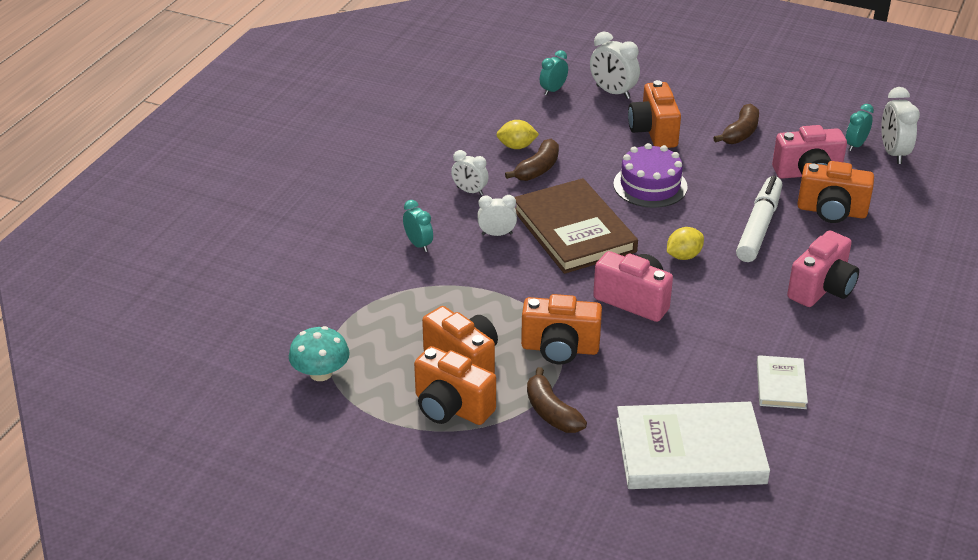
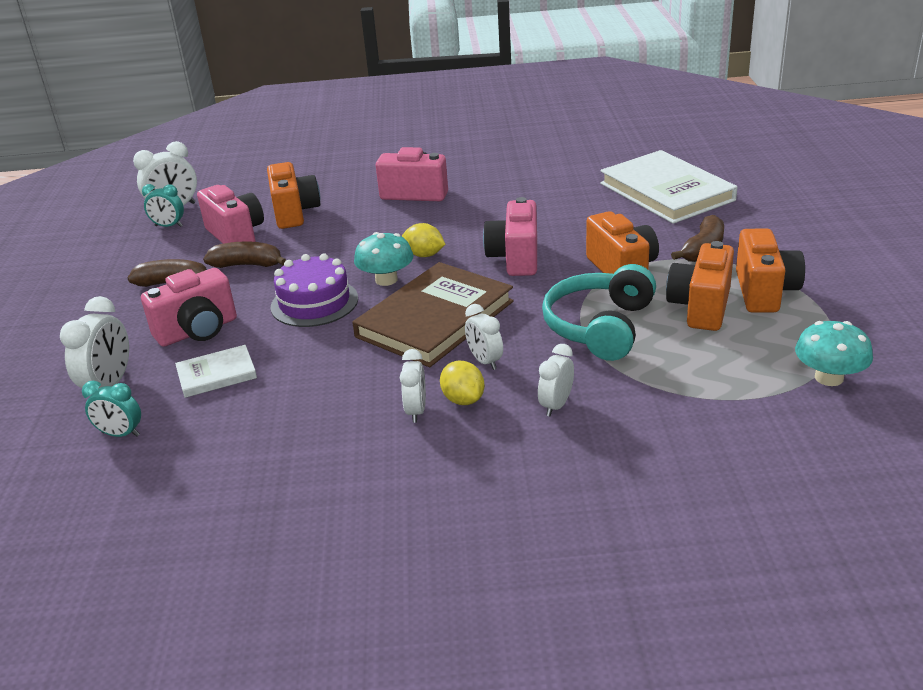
camera: 115 degrees left, 5 degrees down
(418, 244) = (556, 405): turquoise clock -> white clock
(488, 300) = (599, 327): none -> turquoise headphones
(517, 146) = (287, 413): yellow lemon -> yellow lemon (463, 399)
(537, 169) = (331, 380): brown banana -> brown banana (247, 265)
(653, 132) = (198, 331): orange camera -> pink camera
(656, 226) = (386, 280): none -> turquoise mushroom
(759, 227) = (345, 235): white marker -> none
(781, 385) = (552, 181): white book -> white book (216, 374)

